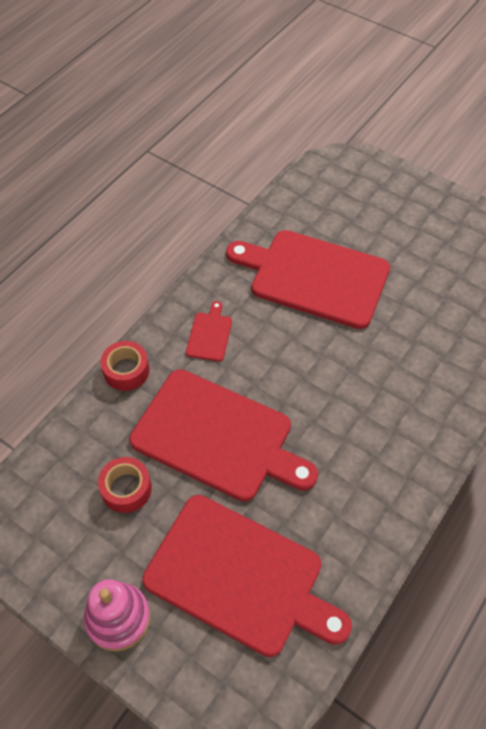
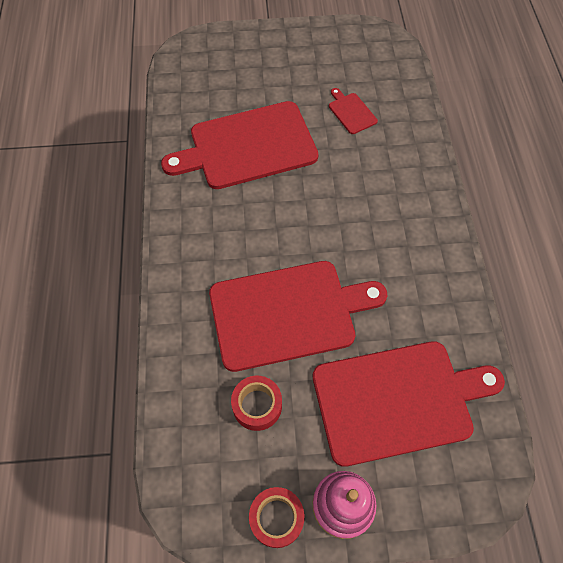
camera: 40 degrees left, 5 degrees up
(126, 370) = (170, 316): red tape -> red tape (276, 518)
(209, 334) = (210, 242): red cutting board -> red cutting board (351, 112)

